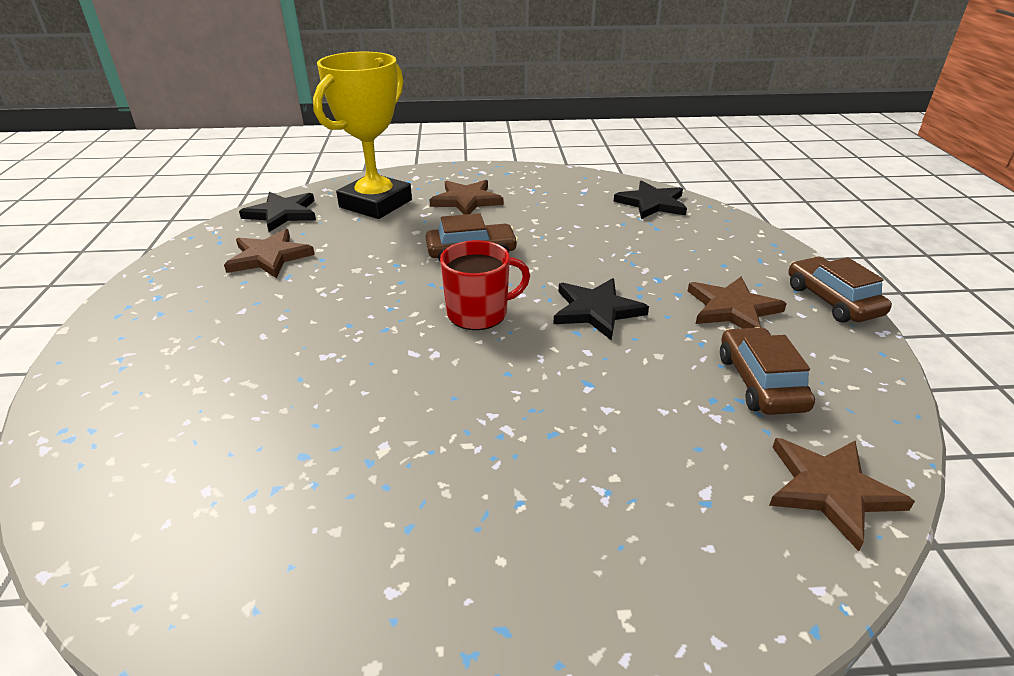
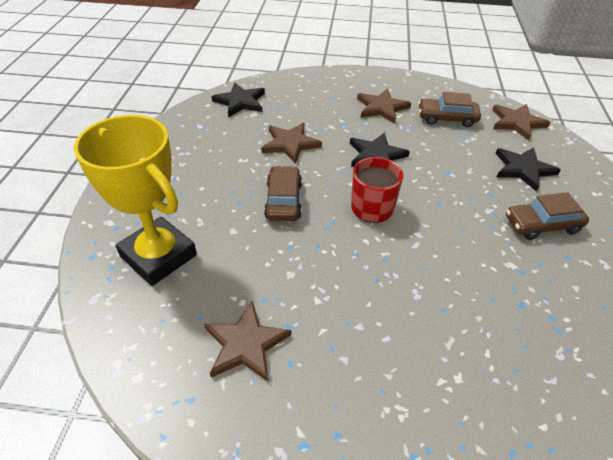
camera: 80 degrees left, 10 degrees up
(282, 214) = (142, 339): black star -> black star (523, 169)
(466, 200) = (185, 192): brown star -> brown star (290, 144)
(832, 300) = (378, 76): brown car -> brown car (542, 225)

